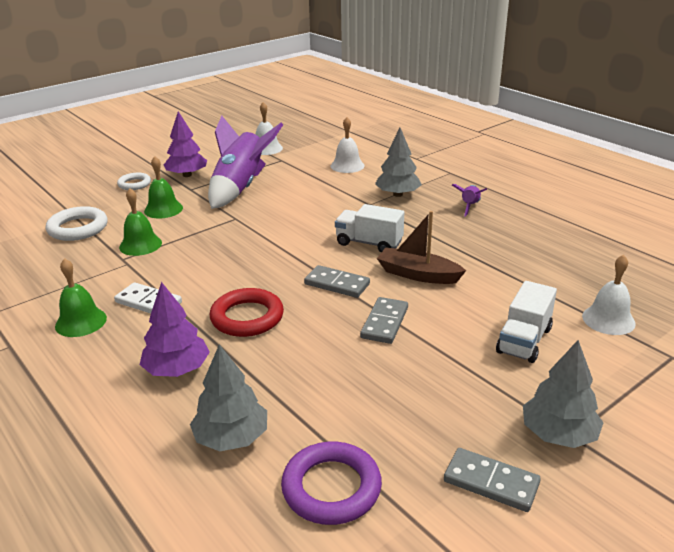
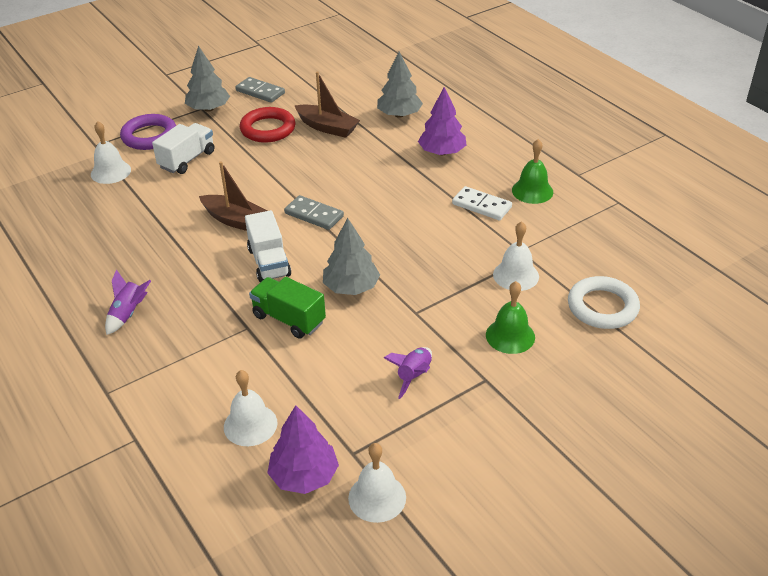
camera: 175 degrees left, 10 degrees up
(134, 184) = (573, 399): white ring -> none
(140, 245) = (516, 275): green bell -> white bell
(187, 175) = (500, 418): purple tree -> purple tree (304, 476)
(241, 188) = (414, 376): purple rocket -> purple rocket, size x0.46
(247, 317) = (394, 188): red ring -> red ring (268, 129)
(331, 488) = (344, 93): purple ring -> purple ring (149, 136)
(338, 210) = (288, 319): none -> green truck
(347, 405) = (327, 127): none -> brown boat
(369, 243) = (269, 262): white truck -> white truck turned 45 degrees clockwise
(384, 323) = (284, 178): grey domino -> none
(397, 194) = (204, 345): grey tree -> grey tree (351, 287)

